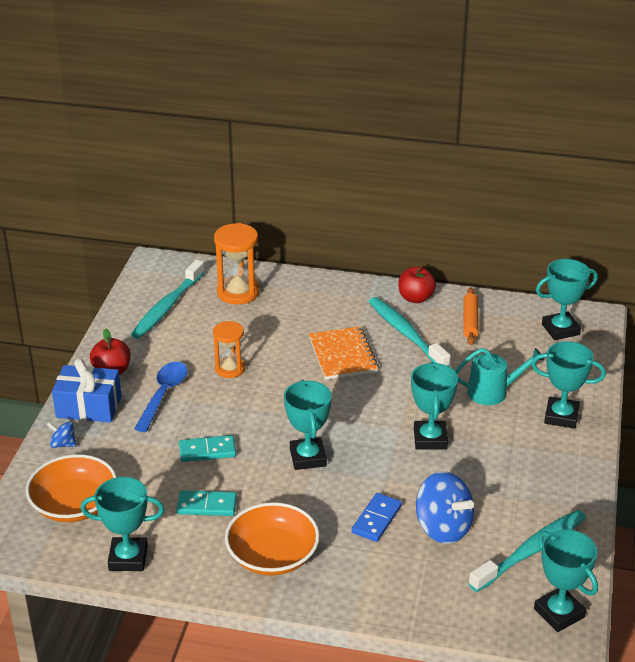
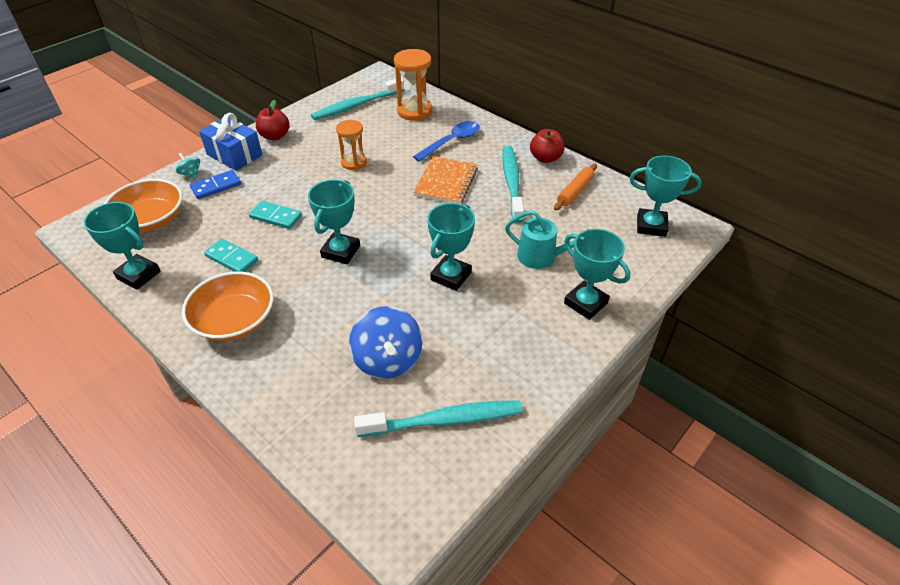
camera: 30 degrees right, 10 degrees up
(63, 444) = (191, 174): blue spinning top -> turquoise spinning top
(163, 394) = (290, 164): blue spoon -> blue spoon (451, 141)
(376, 519) = (341, 327): blue domino -> blue domino (216, 186)
(559, 613) = (413, 499): turquoise trophy -> none

